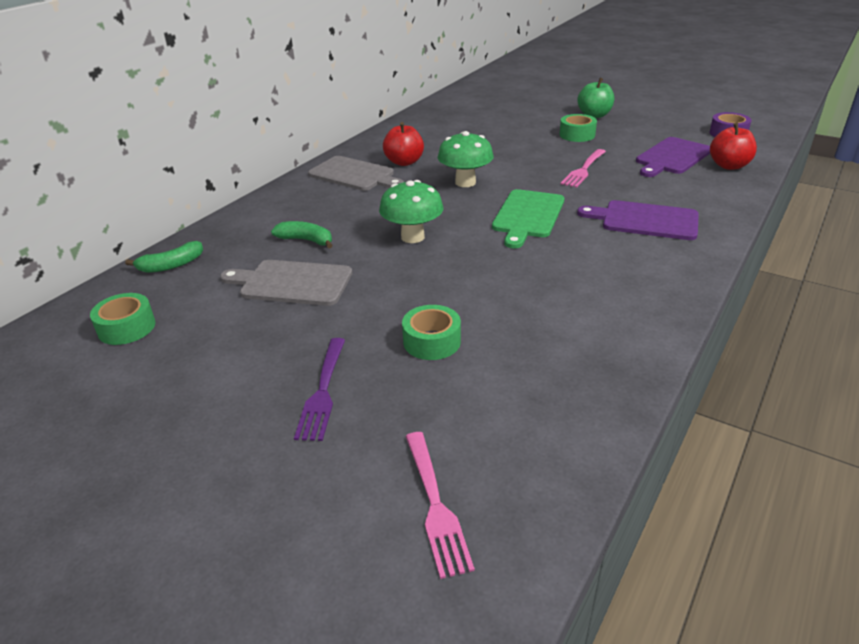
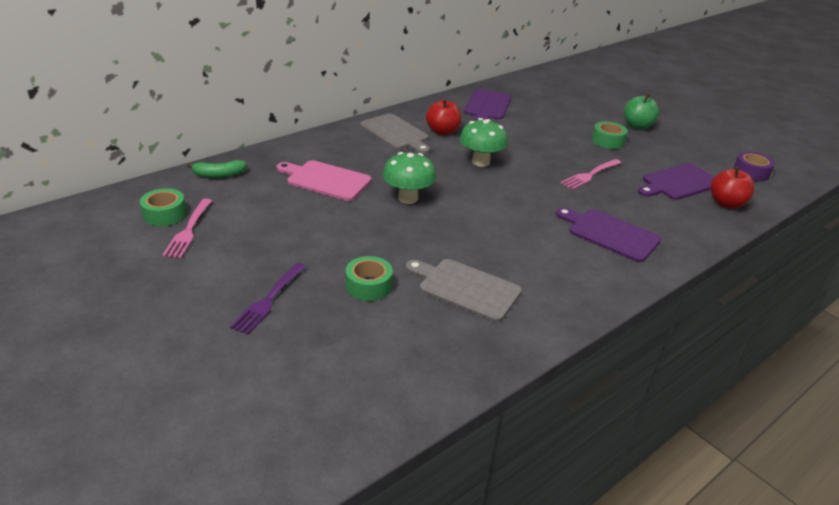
camera: 15 degrees right, 0 degrees up
(292, 283) = (295, 211): grey cutting board -> grey cutting board (465, 288)
(306, 240) = (326, 180): green banana -> pink cutting board
(434, 128) = (487, 106): none -> purple cutting board
(435, 504) = (296, 402): pink fork -> pink fork (188, 230)
(527, 216) = (512, 204): green cutting board -> none

